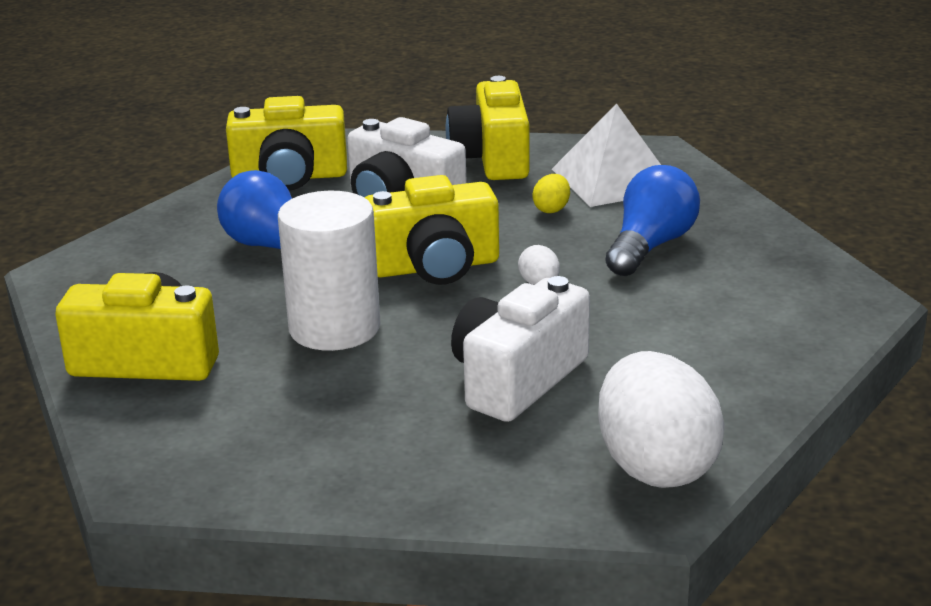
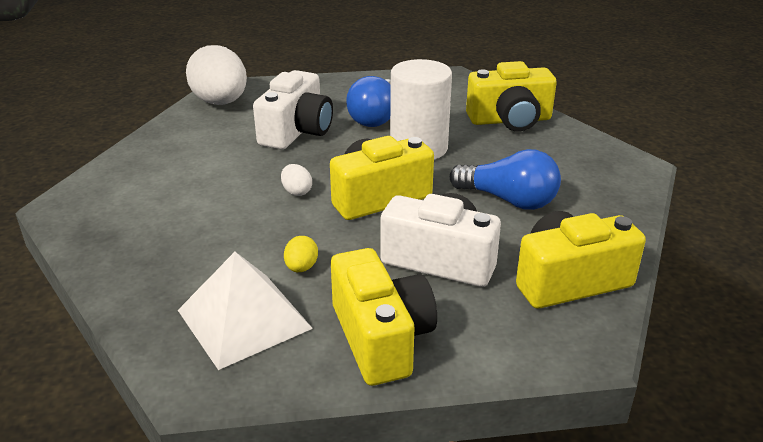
camera: 165 degrees right, 5 degrees up
(650, 246) = (213, 235): blue light bulb -> blue light bulb (376, 117)

